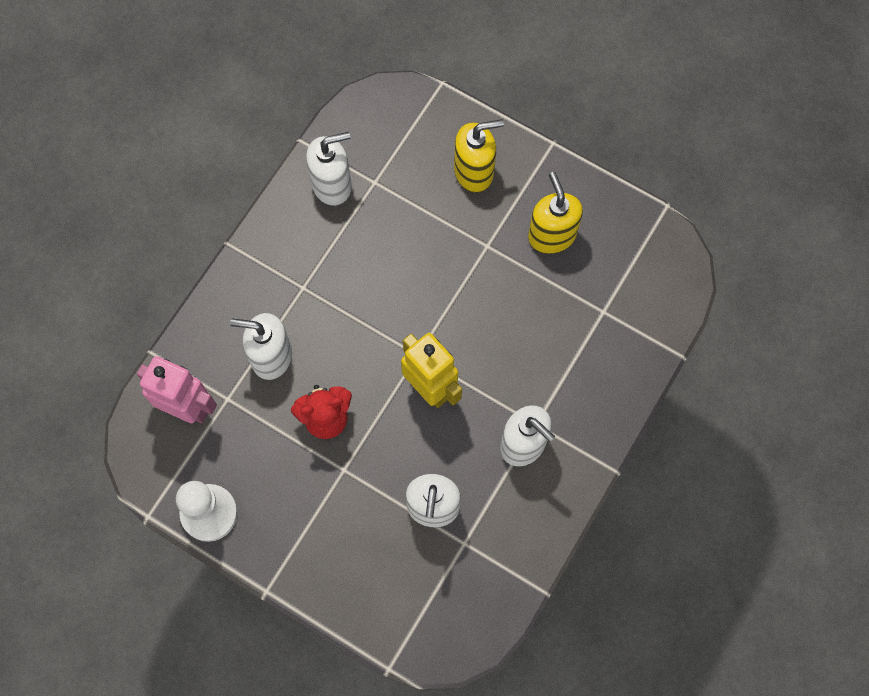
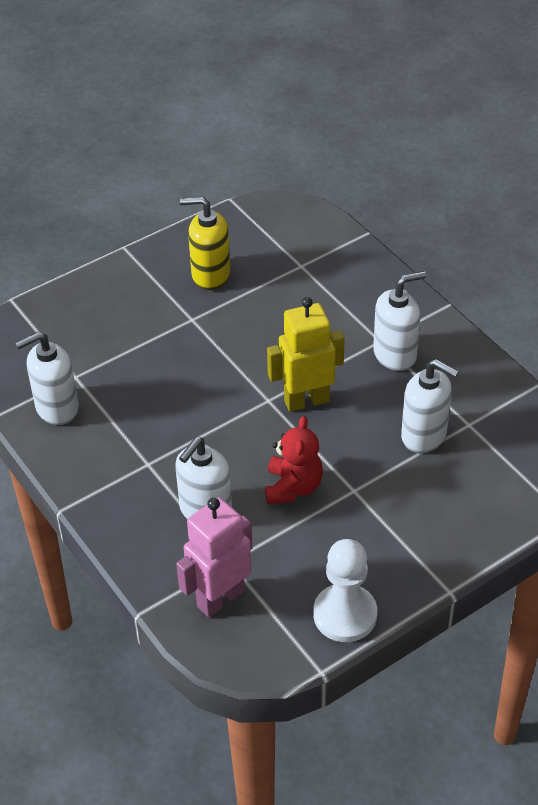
camera: 65 degrees left, 25 degrees down
(332, 185) = (56, 408): white soap dispenser -> white soap dispenser turned 120 degrees counterclockwise
(474, 172) = (114, 305): yellow soap dispenser -> none

